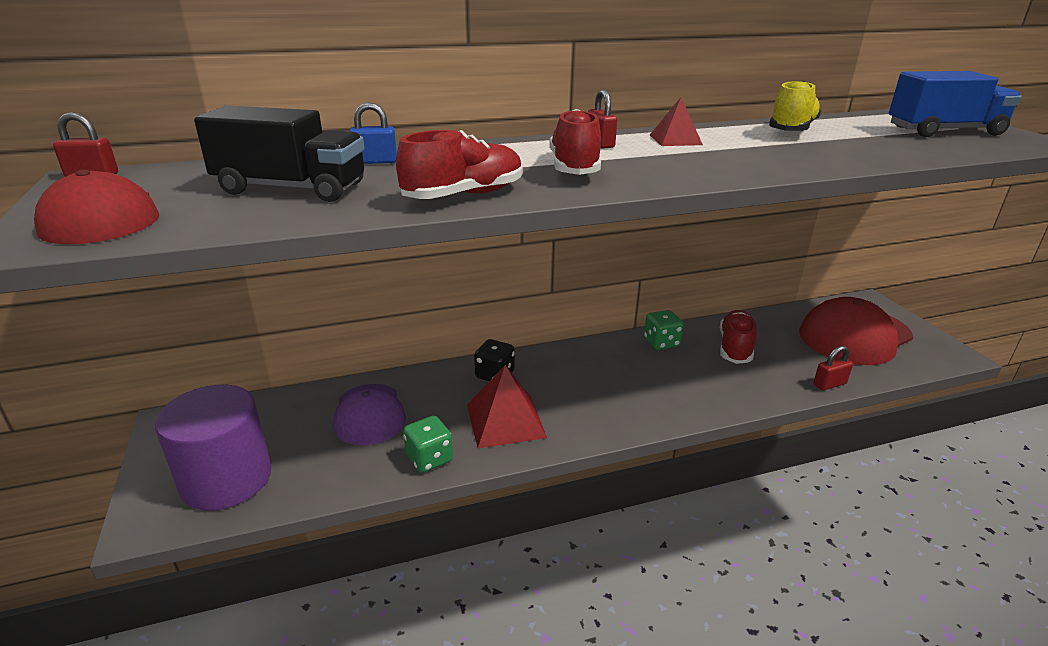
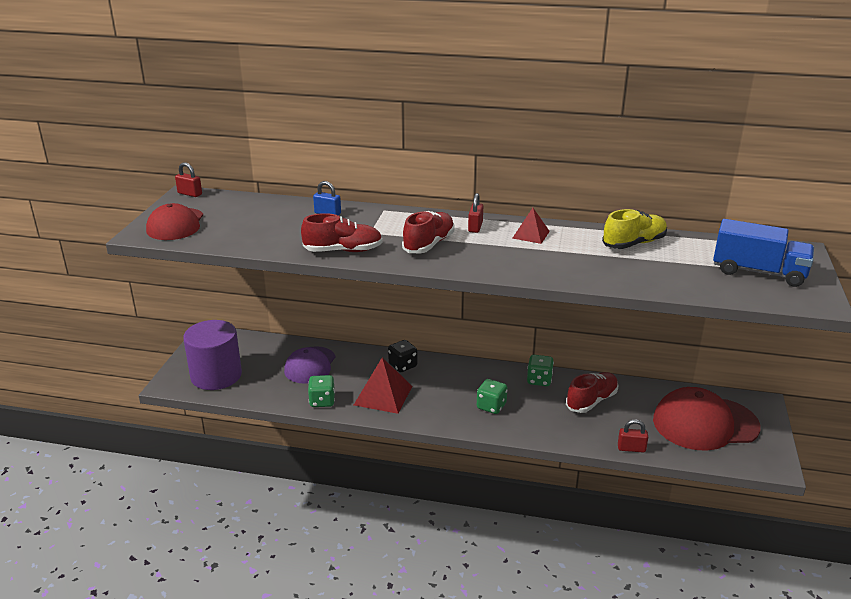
camera: 30 degrees right, 0 degrees up
(291, 189) = (267, 225): black truck -> none
(645, 389) = (491, 406): none -> green dice

